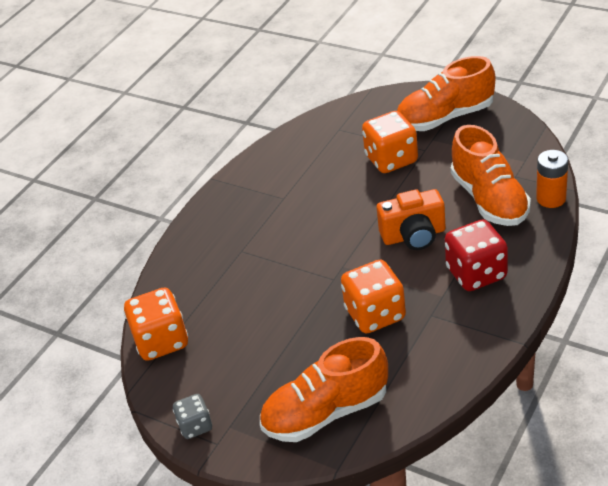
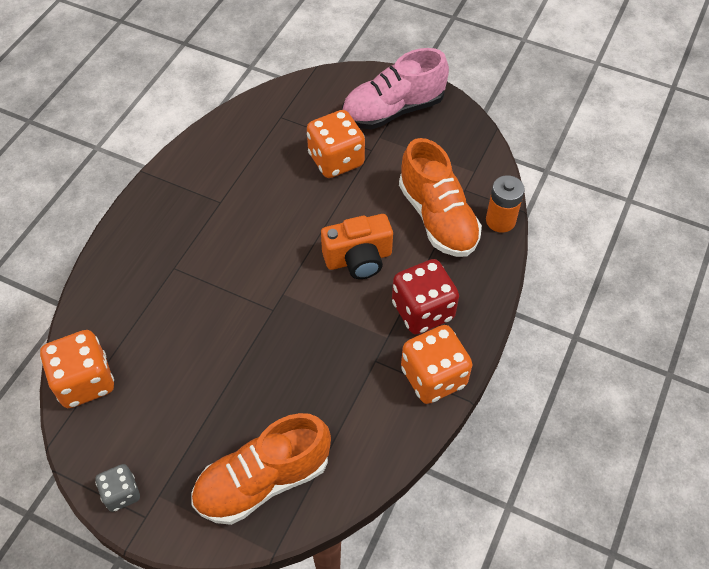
camera: 10 degrees left, 15 degrees up
(375, 314) = (316, 357): orange dice -> orange dice (433, 377)
(445, 117) = (393, 110): orange shoe -> pink shoe

